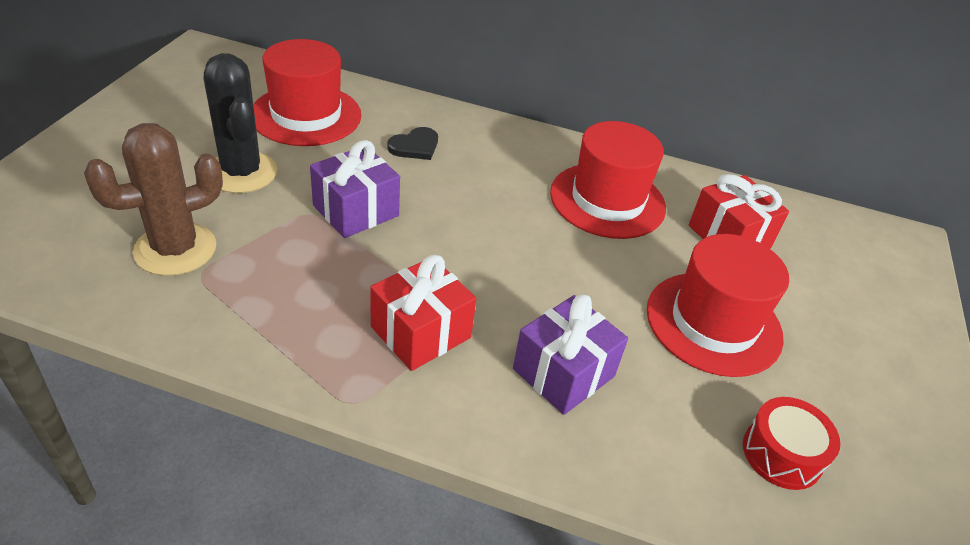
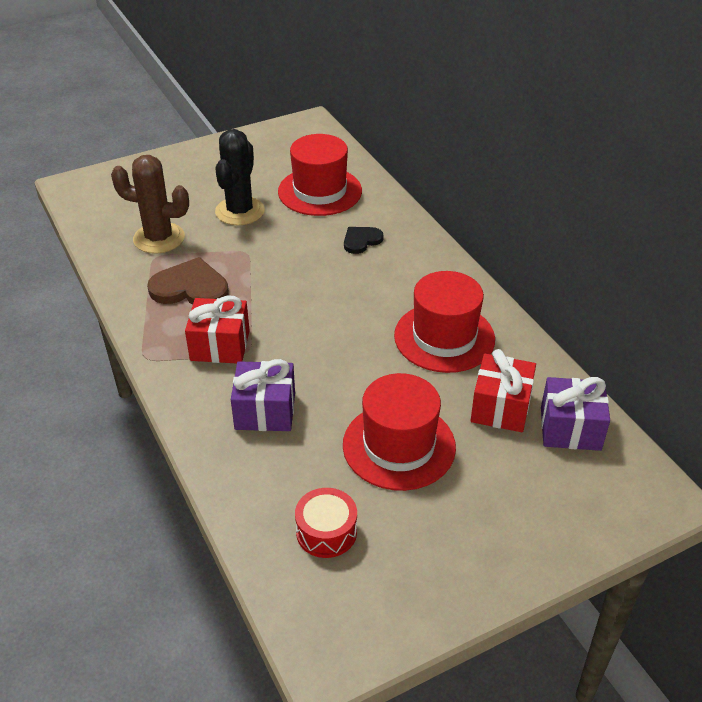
camera: 50 degrees right, 0 degrees up
(296, 287) = (190, 288): none -> brown heart
(356, 211) = (273, 263): purple gift -> purple gift (570, 428)
(415, 146) = (361, 241): black heart -> black heart turned 135 degrees clockwise

